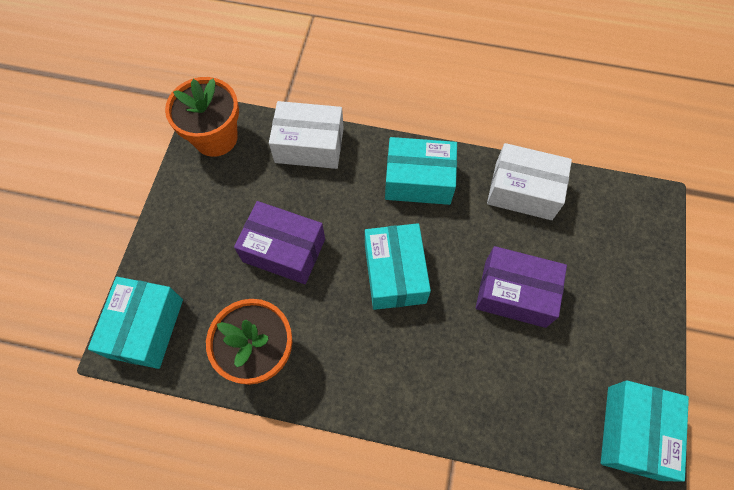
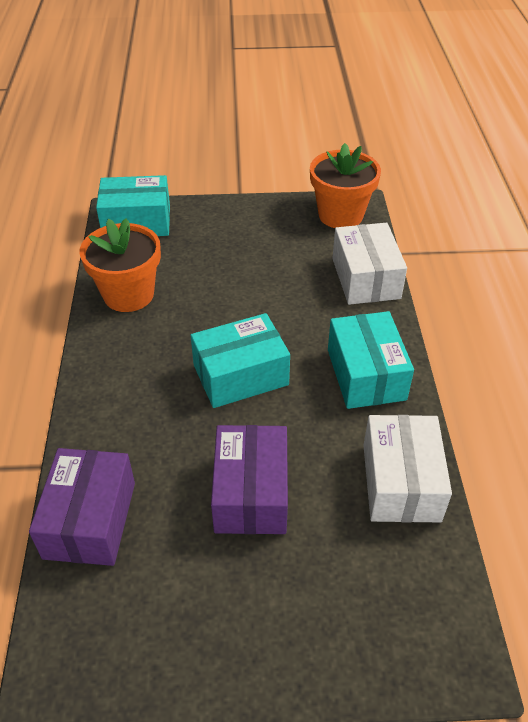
camera: 75 degrees right, 20 degrees down
(284, 250) = (238, 286): purple box -> purple box (90, 520)
(633, 432) = (91, 658): turquoise box -> none

